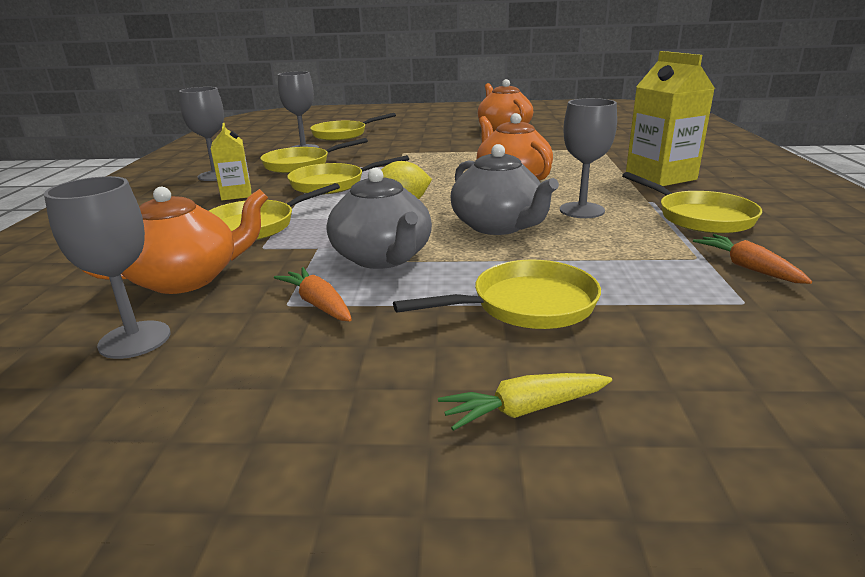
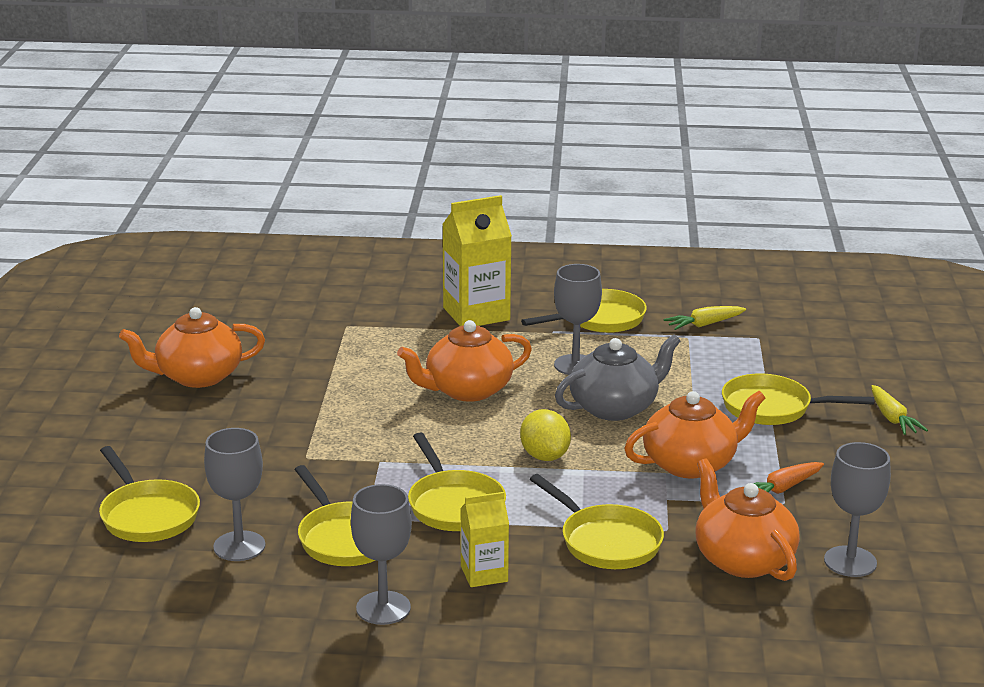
camera: 90 degrees left, 0 degrees up
(383, 258) = (691, 464): grey teapot -> orange teapot
(526, 305) = (773, 408): yellow pan -> yellow pan turned 60 degrees counterclockwise
(747, 267) = (704, 324): orange carrot -> yellow carrot

